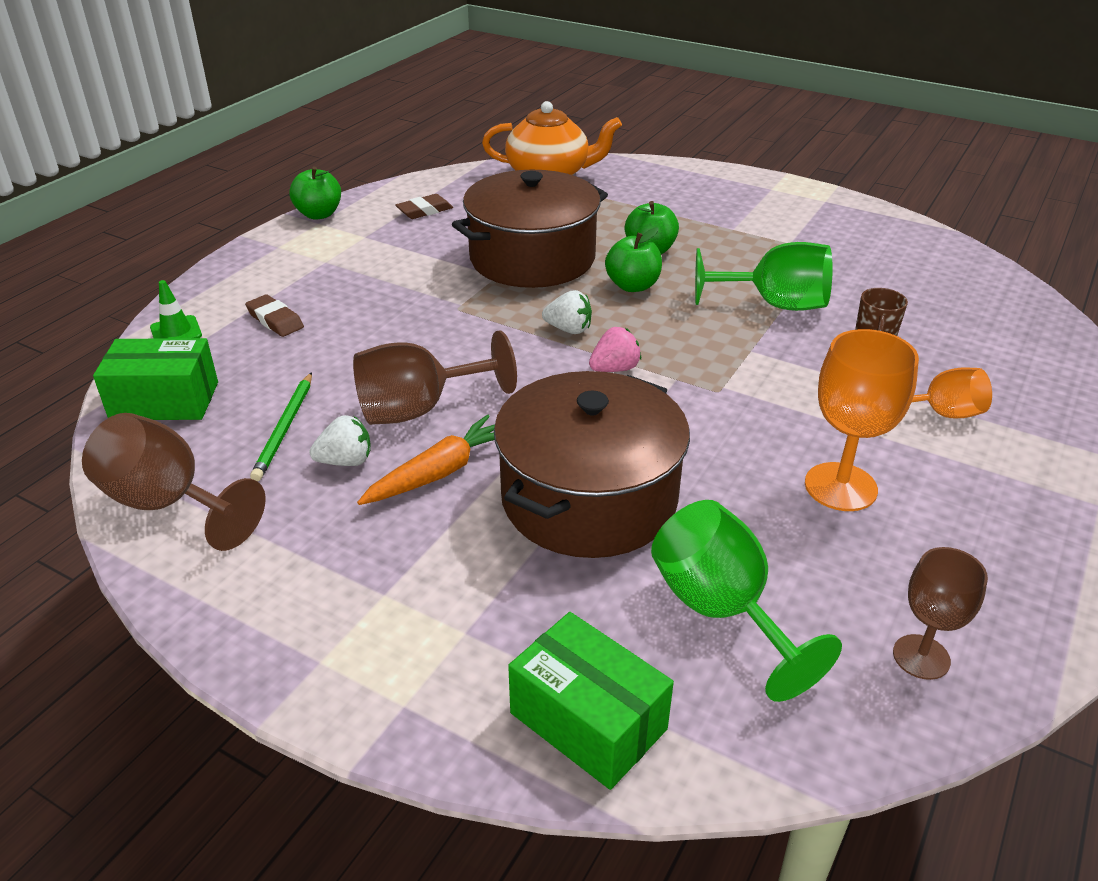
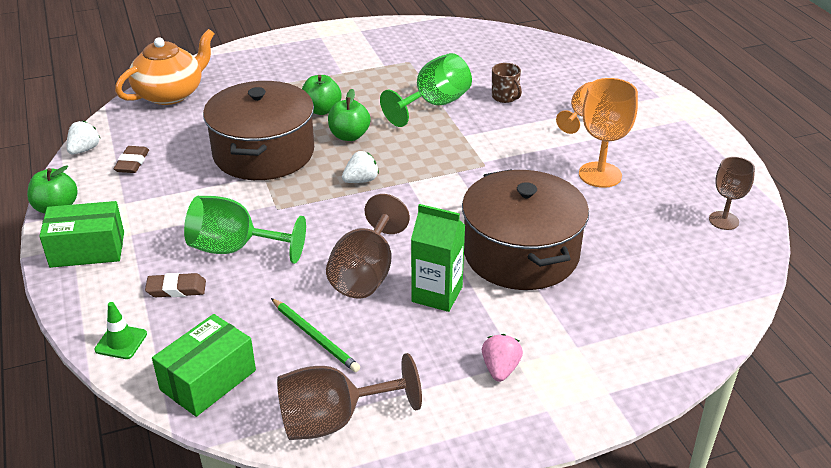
camera: 50 degrees left, 0 degrees up
(345, 461) = (382, 326): white strawberry -> white strawberry (84, 150)
(439, 472) = (437, 294): orange carrot -> green carton
(588, 721) = (674, 335): green box -> green box (87, 249)
(614, 369) = (421, 186): pink strawberry -> pink strawberry (500, 369)
(721, 611) = (644, 257): green goblet -> green goblet (235, 249)

